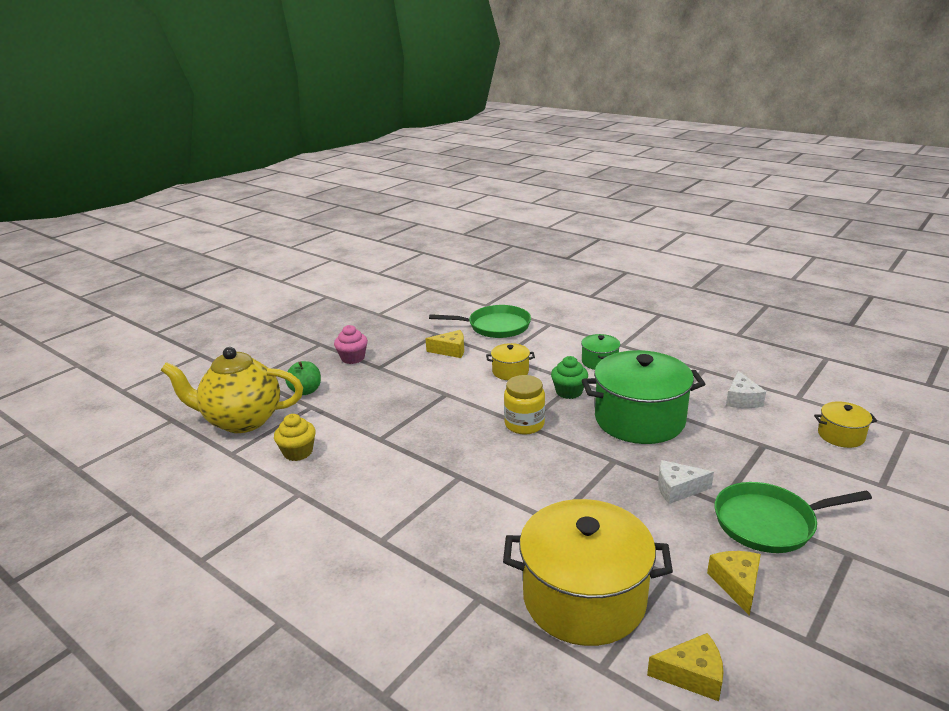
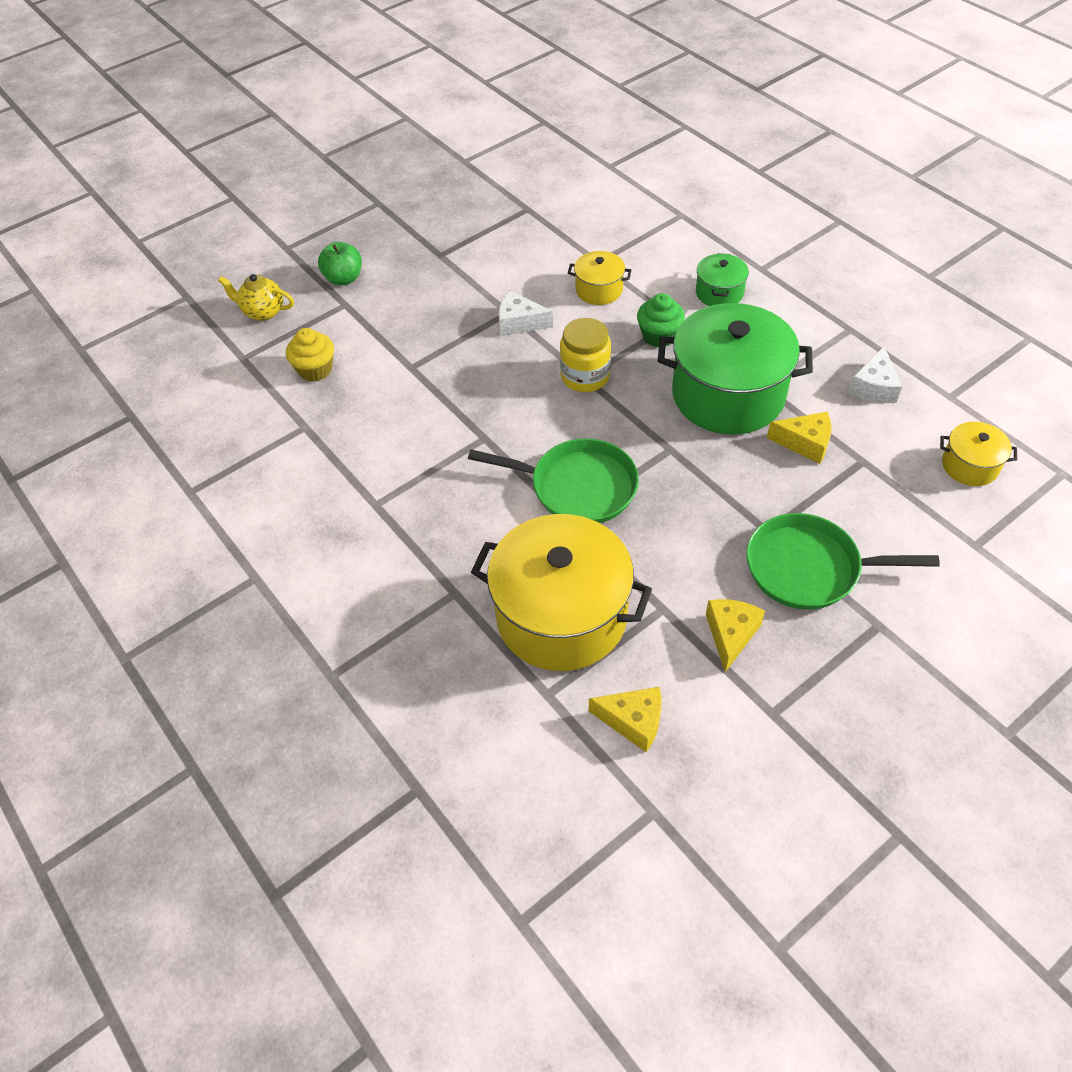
camera: 15 degrees right, 25 degrees up
(242, 420) = (263, 312): yellow teapot -> yellow teapot, size x0.48
(353, 358) = (412, 234): pink cupcake -> none
(450, 350) = (536, 241): yellow cheese -> yellow cheese (805, 443)
(495, 326) = (608, 208): green pan -> green pan (578, 487)
(677, 489) = (726, 503): white cheese -> white cheese (519, 323)

